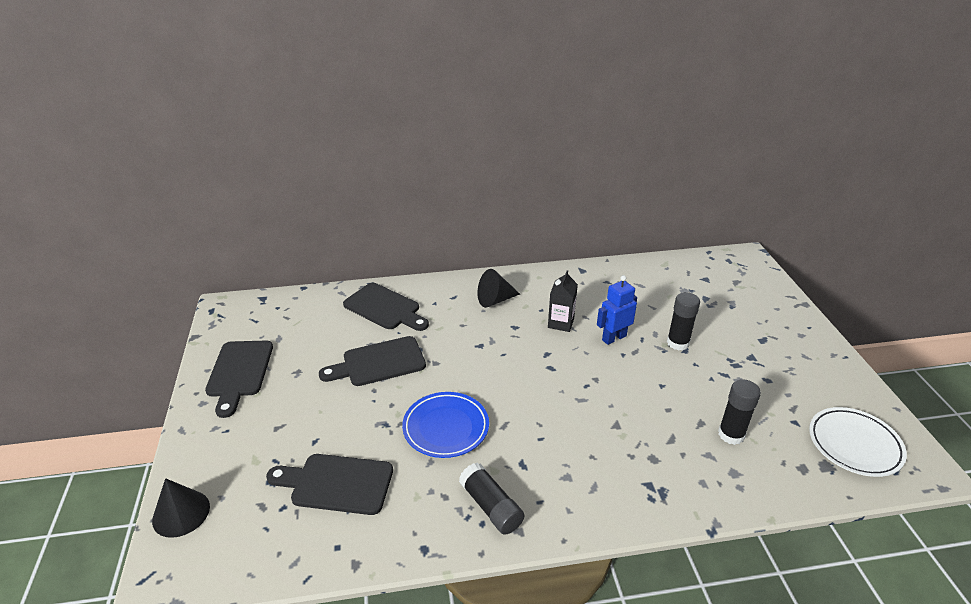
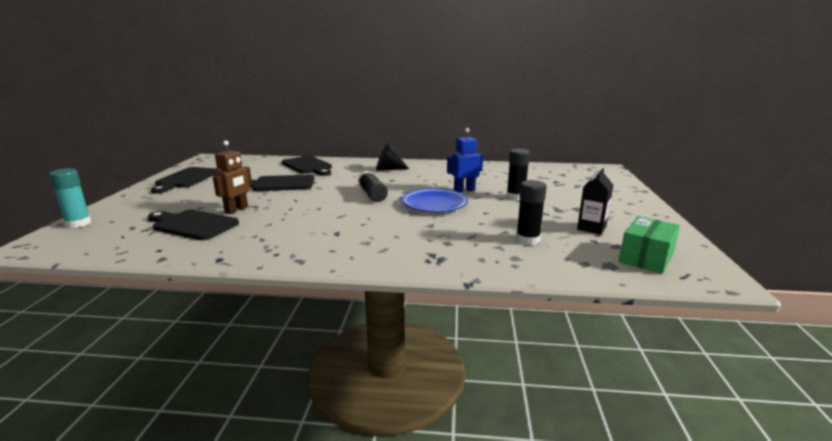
camera: 15 degrees right, 15 degrees down
(181, 513) = (78, 223): black cone -> turquoise glue stick
(367, 438) = (236, 210): none -> brown robot
(446, 428) = (296, 212): blue plate -> blue plate (434, 204)
(491, 506) = (291, 247): black glue stick -> black glue stick (372, 194)
(561, 323) = (428, 181): black carton -> black carton (591, 228)
(854, 445) = (646, 258): white plate -> green box

